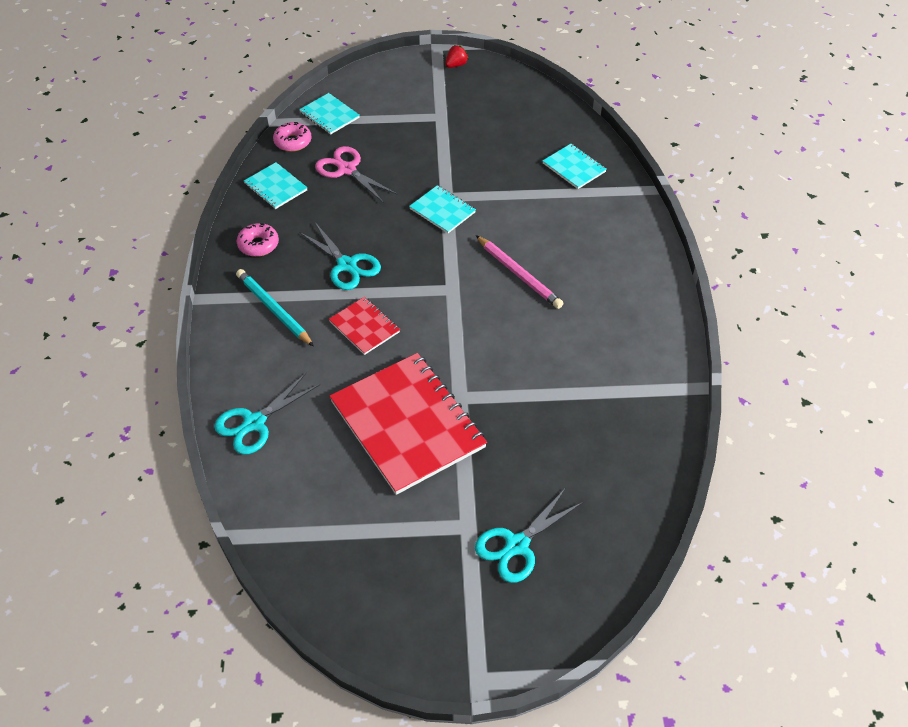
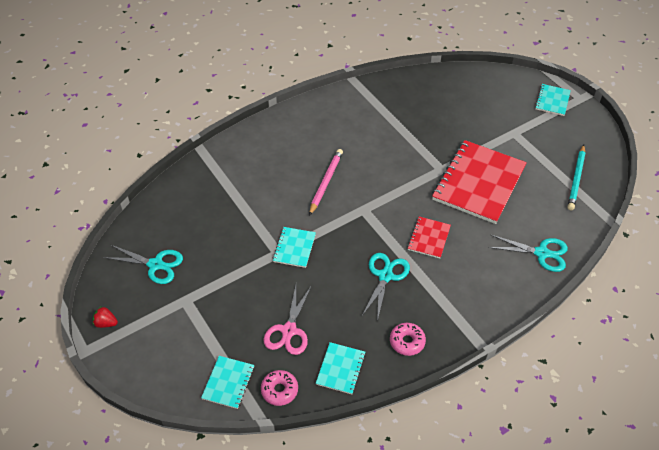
camera: 120 degrees left, 0 degrees up
(273, 309) = (455, 295): turquoise pencil -> turquoise pencil (576, 179)
(517, 545) = (506, 111): turquoise scissors -> turquoise scissors (156, 265)
(574, 167) = (201, 194): turquoise notebook -> turquoise notebook (552, 101)

